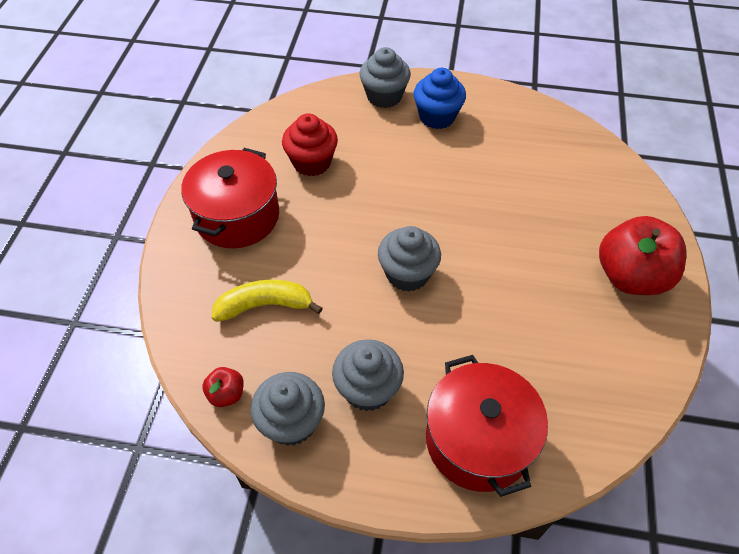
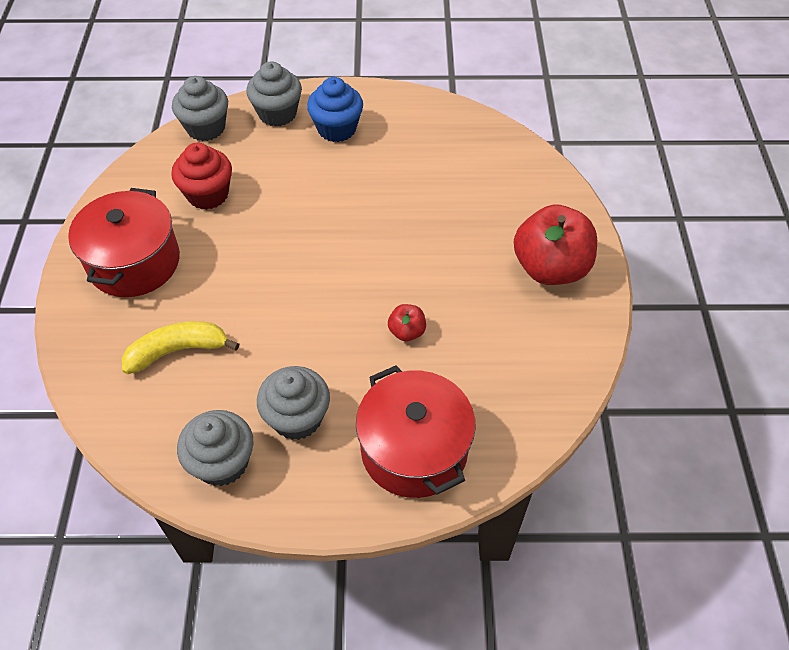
camera: 10 degrees left, 0 degrees up
(226, 394) = (150, 446): red apple -> red apple (407, 332)
(407, 274) = (324, 297): grey cupcake -> grey cupcake (206, 128)

